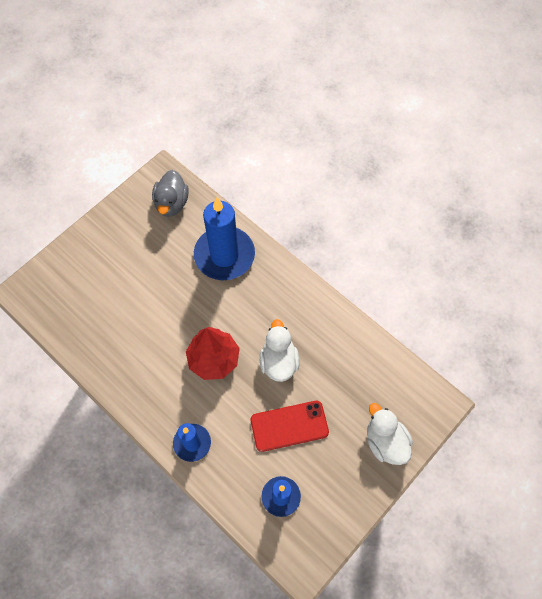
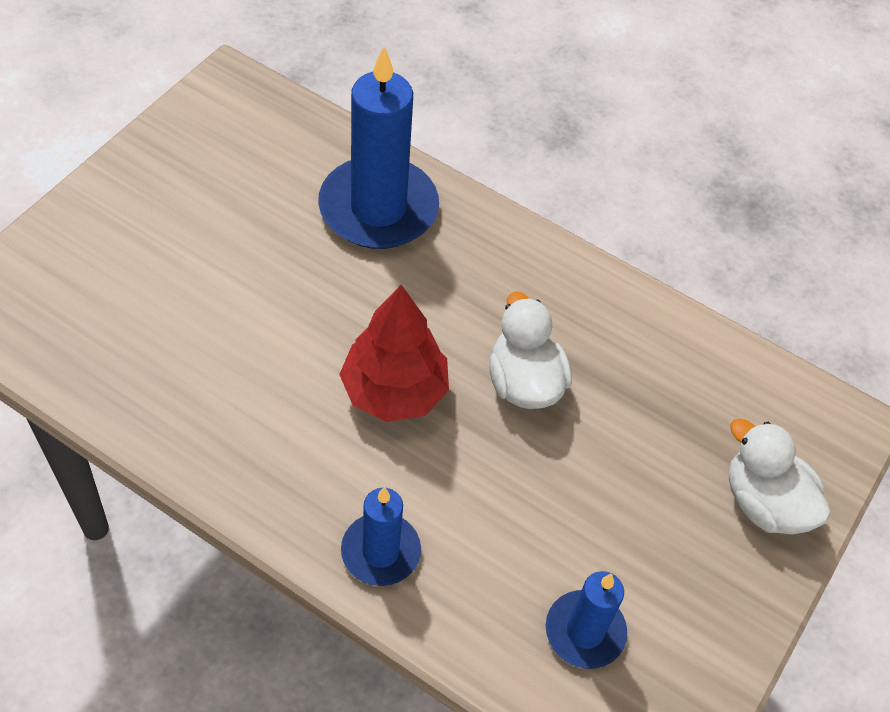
camera: 15 degrees left, 10 degrees down
(171, 203) = (258, 129): grey duck -> none
(289, 426) = (571, 496): red phone -> none

